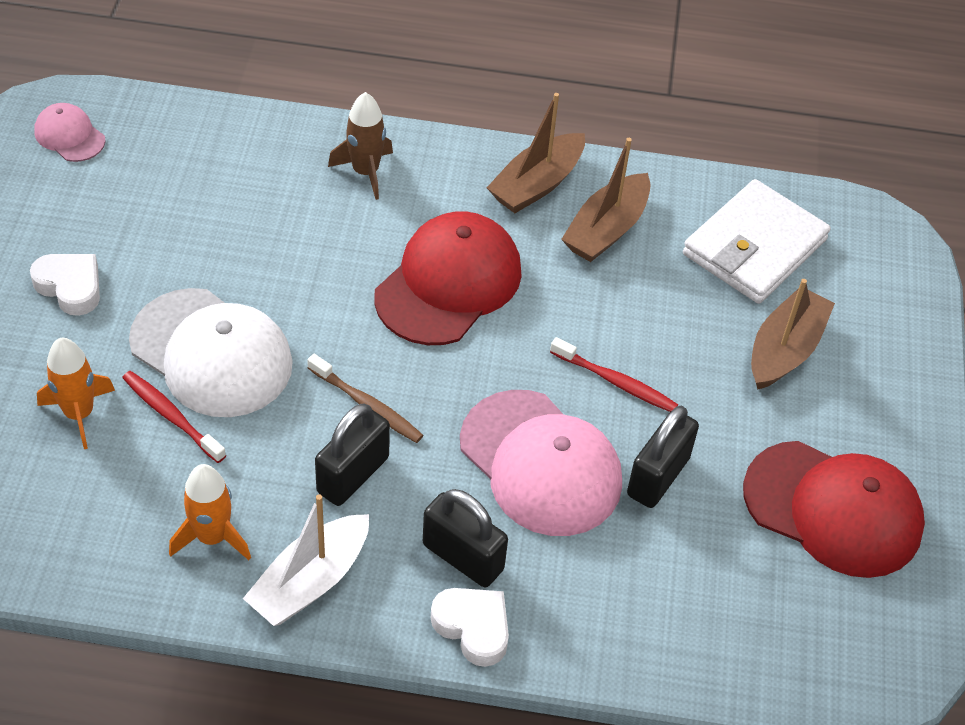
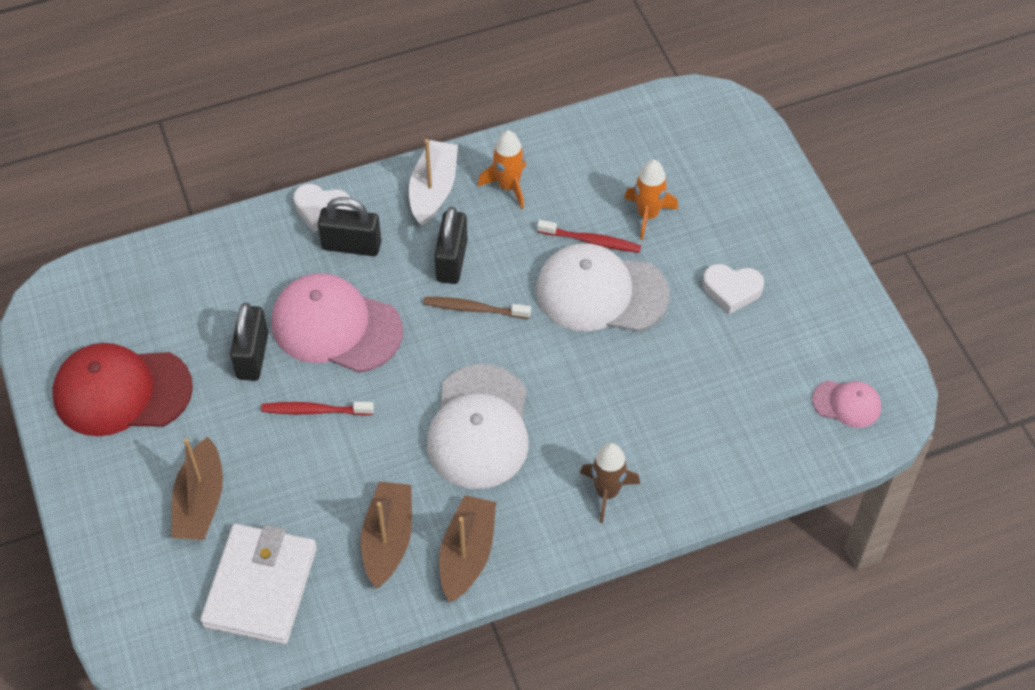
camera: 155 degrees right, 5 degrees up
(449, 283) = (479, 427): red cap -> white cap

